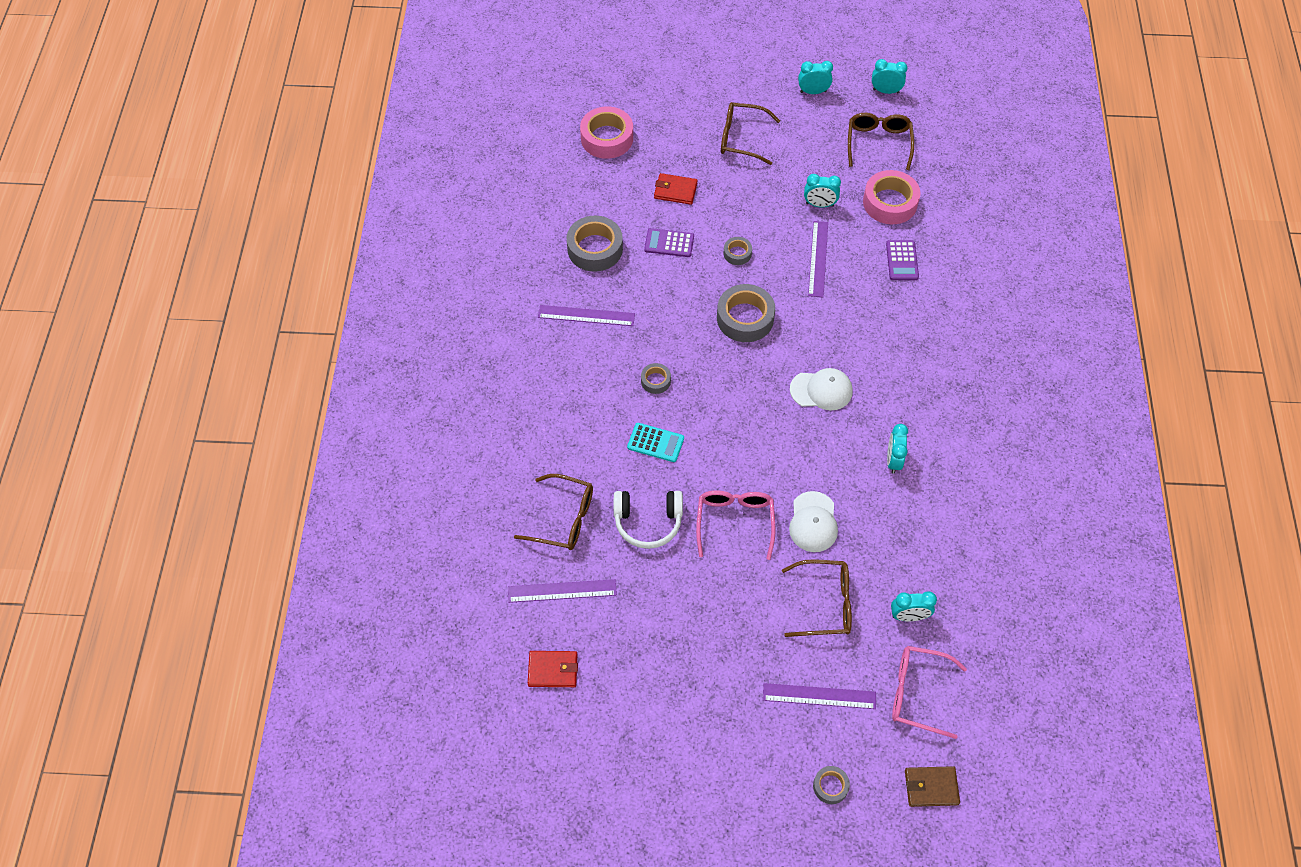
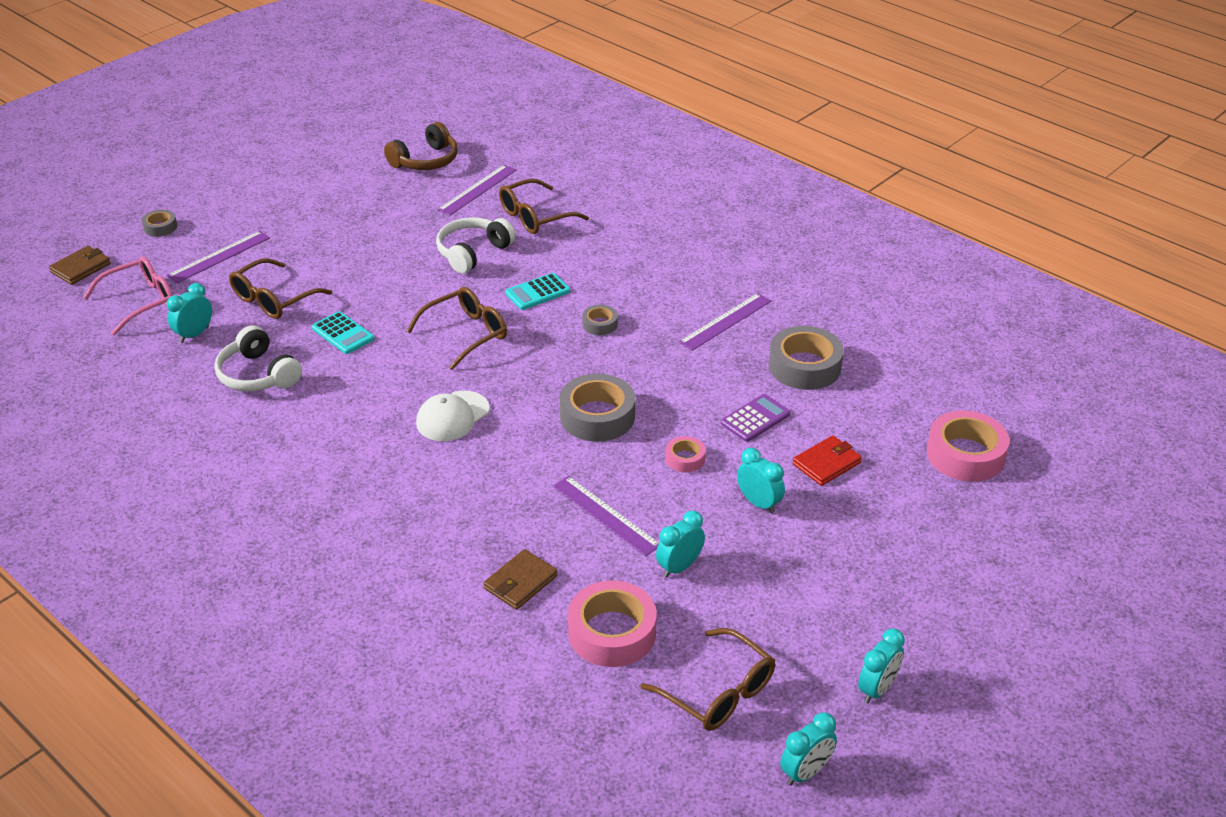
camera: 130 degrees right, 20 degrees down
(553, 670) = (425, 161): red wallet -> brown headphones
(735, 522) = (406, 293): pink glasses -> none
(737, 253) = (685, 459): grey tape -> pink tape
(742, 138) = (856, 565): brown glasses -> brown glasses (465, 334)
(813, 522) = (343, 333): white cap -> turquoise calculator
(893, 460) = (322, 415): turquoise clock -> turquoise clock (759, 503)
(901, 533) = (258, 375): none -> white headphones
(902, 260) = (520, 582): purple calculator -> brown wallet

